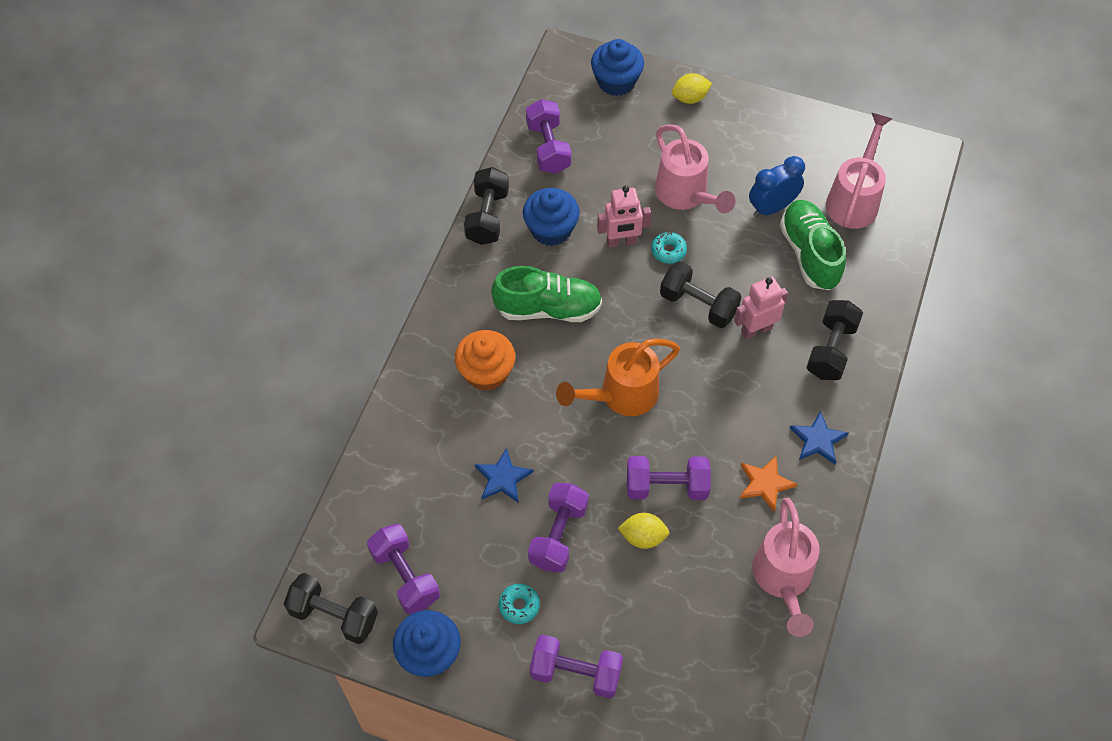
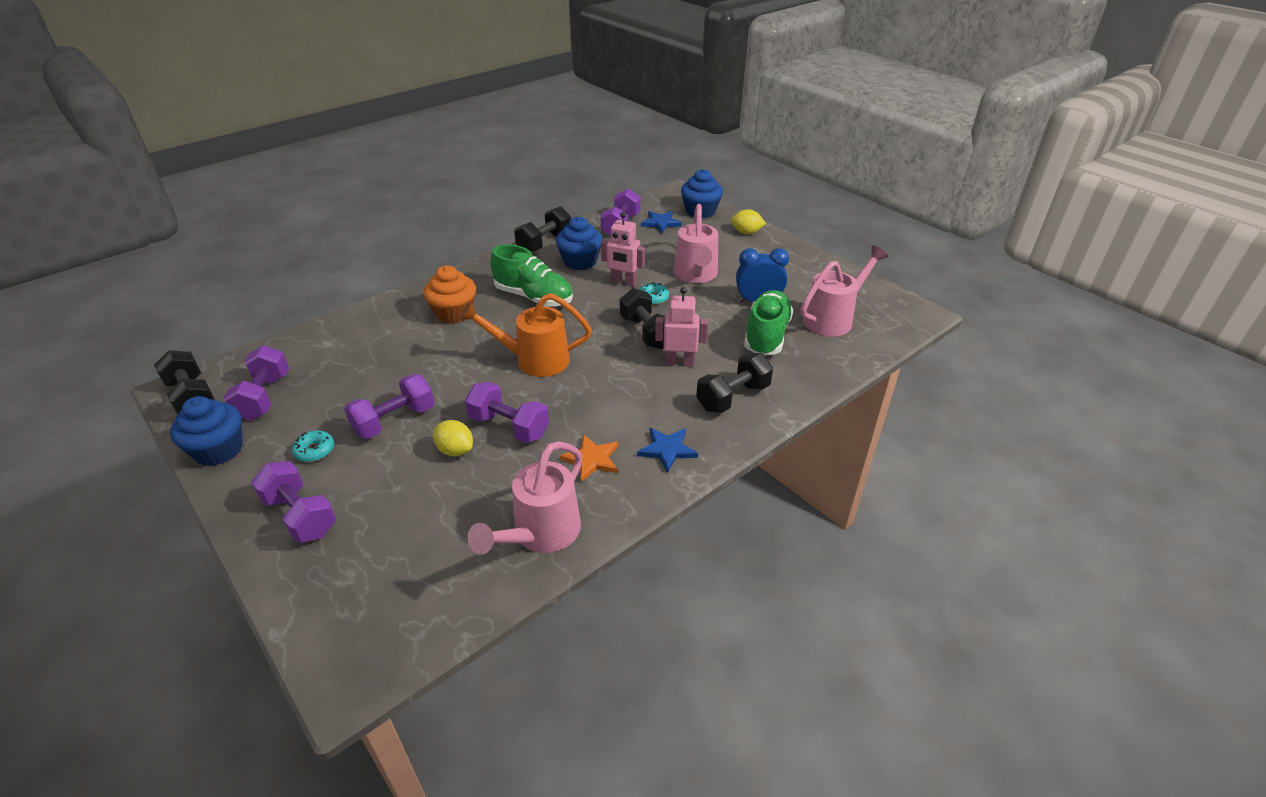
camera: 30 degrees right, 20 degrees down
(503, 478) = (396, 371): blue star -> blue star (661, 223)

